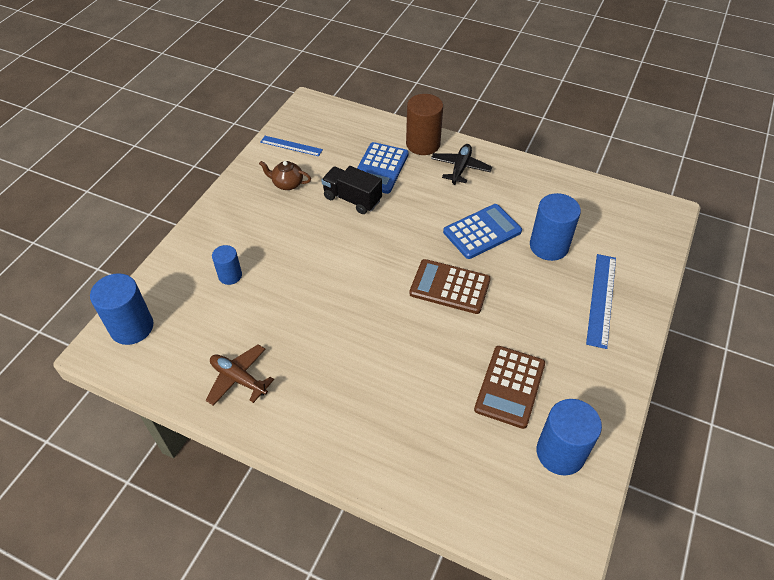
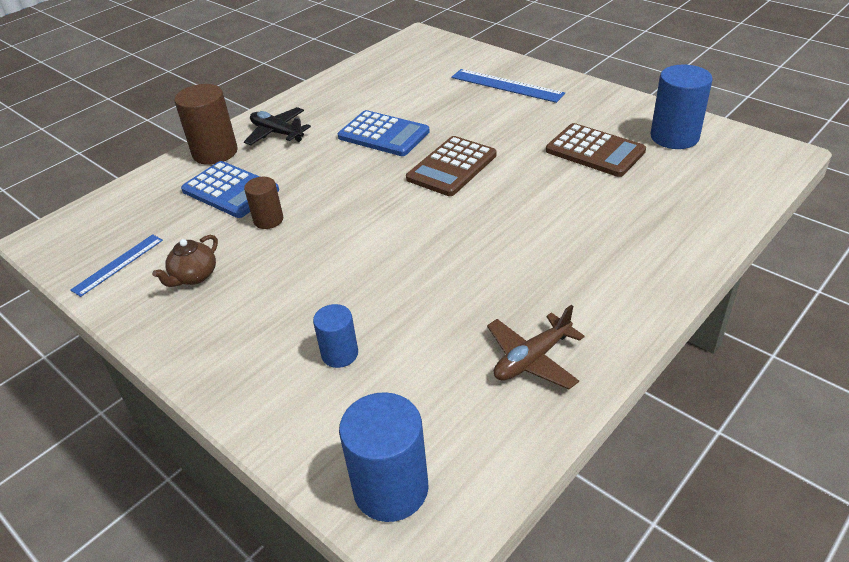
camera: 70 degrees left, 10 degrees down
(352, 199) = (268, 220): black truck -> brown cylinder
(482, 232) = (383, 134): blue calculator -> blue calculator turned 135 degrees clockwise
(549, 246) = (426, 100): blue cylinder -> none

